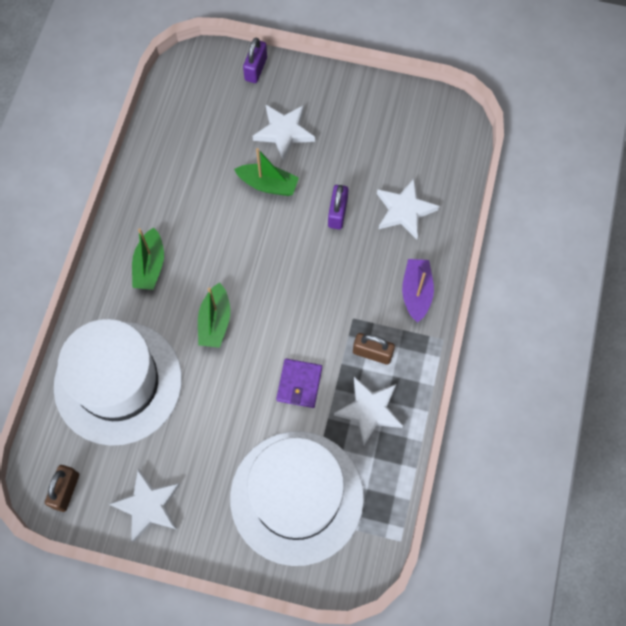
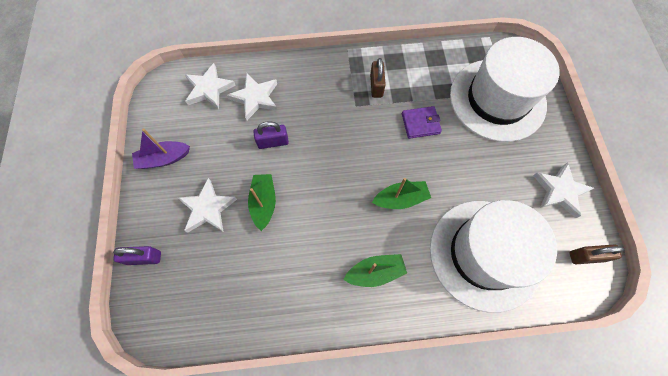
camera: 110 degrees left, 0 degrees up
(369, 410) = (417, 76): white star -> white star (209, 89)
(416, 292) = (319, 73): purple boat -> purple boat (164, 159)

